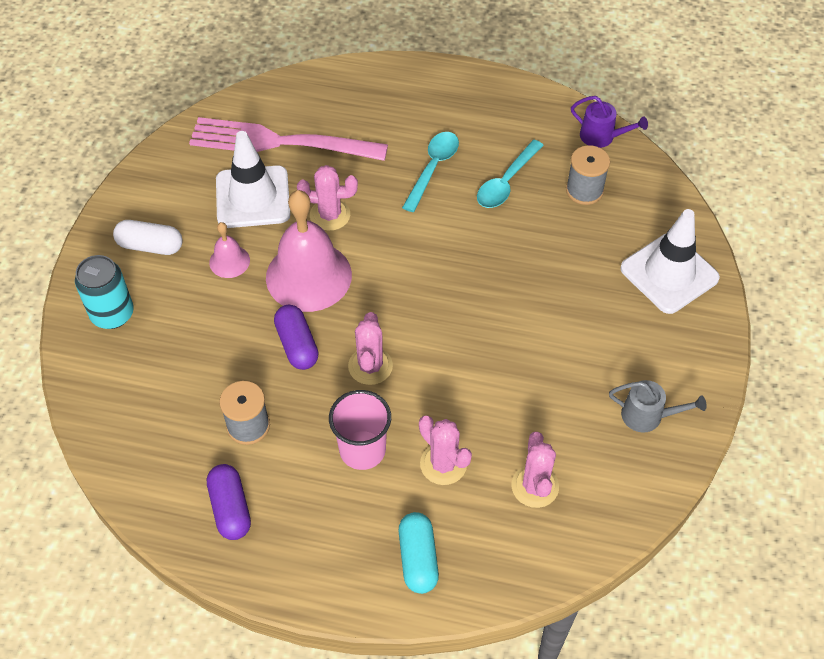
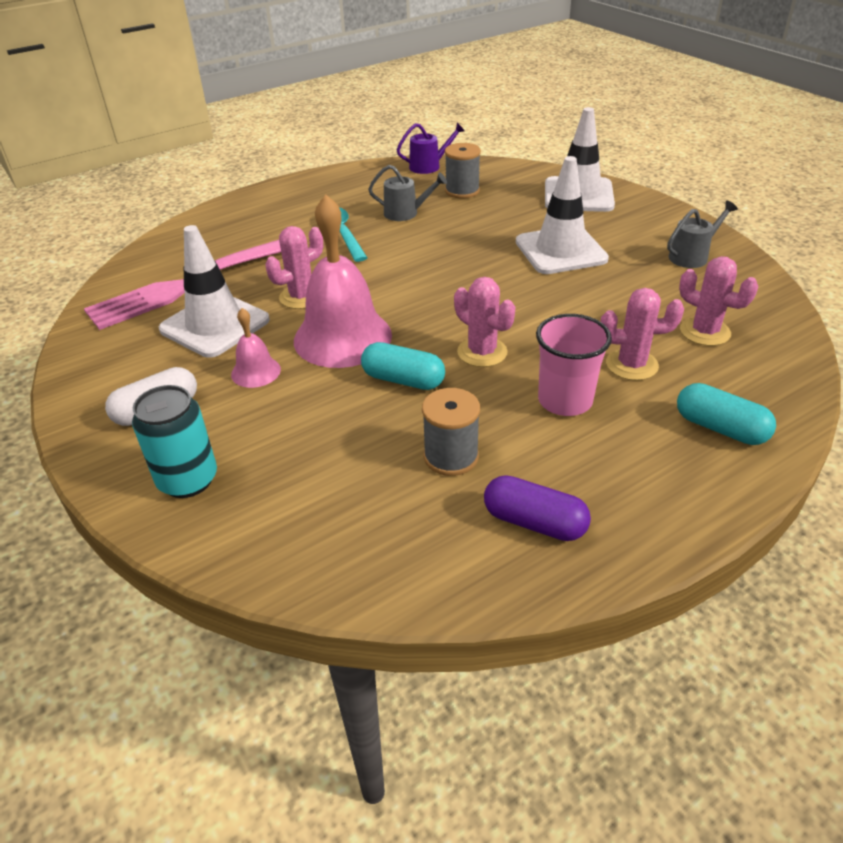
camera: 45 degrees left, 15 degrees down
(297, 345) = (403, 380): purple capsule -> turquoise capsule
(506, 182) = (405, 213): turquoise spoon -> grey watering can
(558, 322) = (560, 251): none -> white traffic cone

